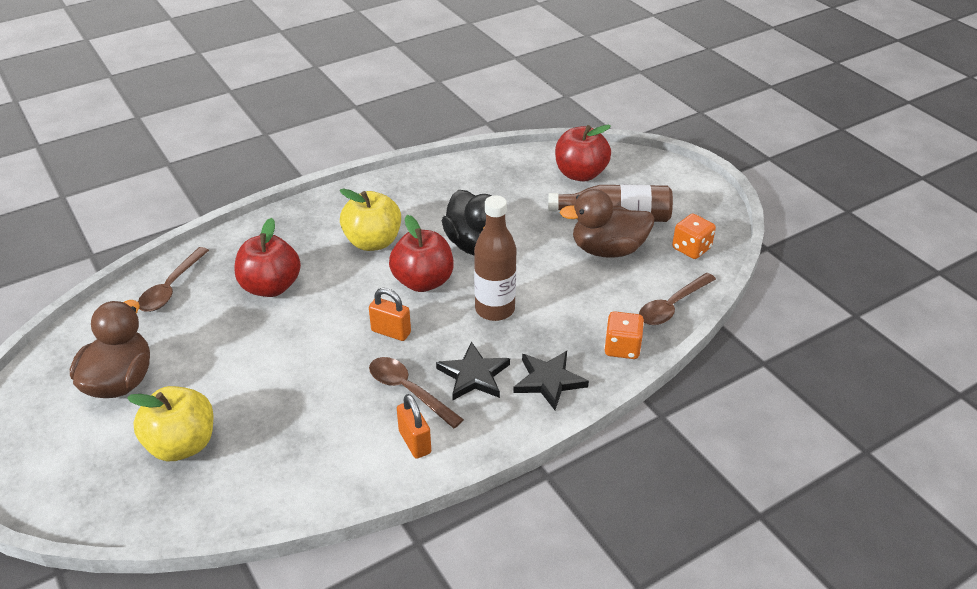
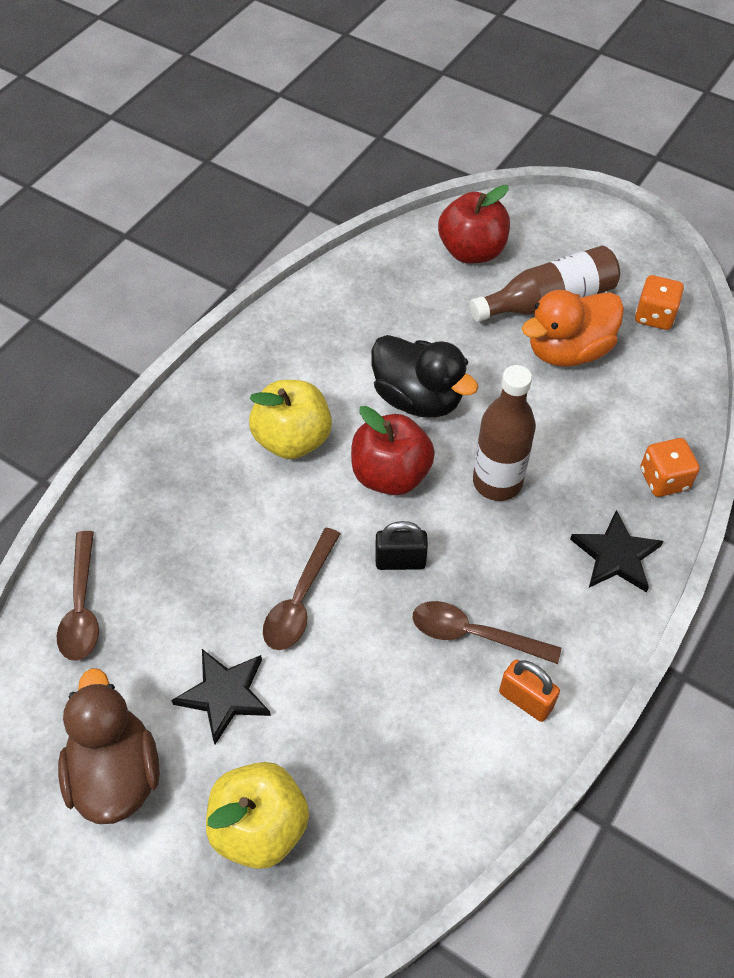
camera: 25 degrees left, 15 degrees up
(271, 287) = (211, 555): red apple -> none
(391, 332) = (400, 561): orange padlock -> black padlock
(474, 375) = (531, 582): black star -> black star (225, 695)
(607, 250) = (568, 350): brown duck -> orange duck
(672, 306) = (681, 402): brown spoon -> brown spoon (300, 600)

